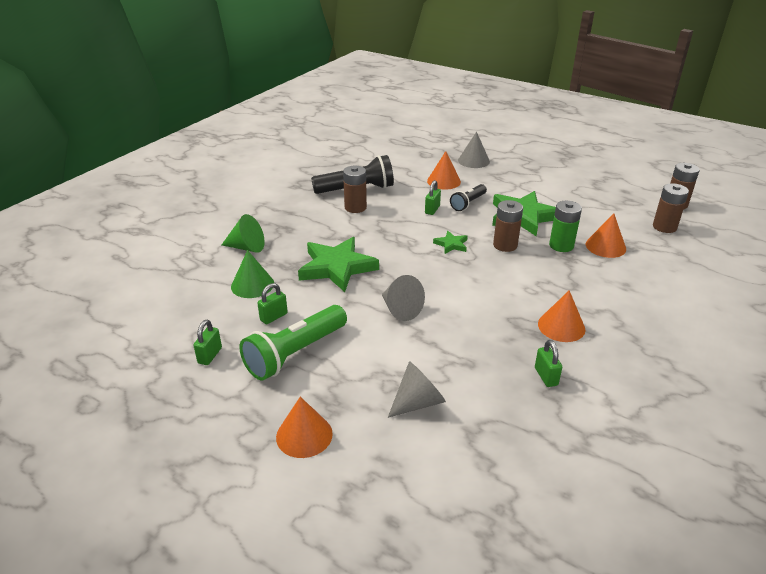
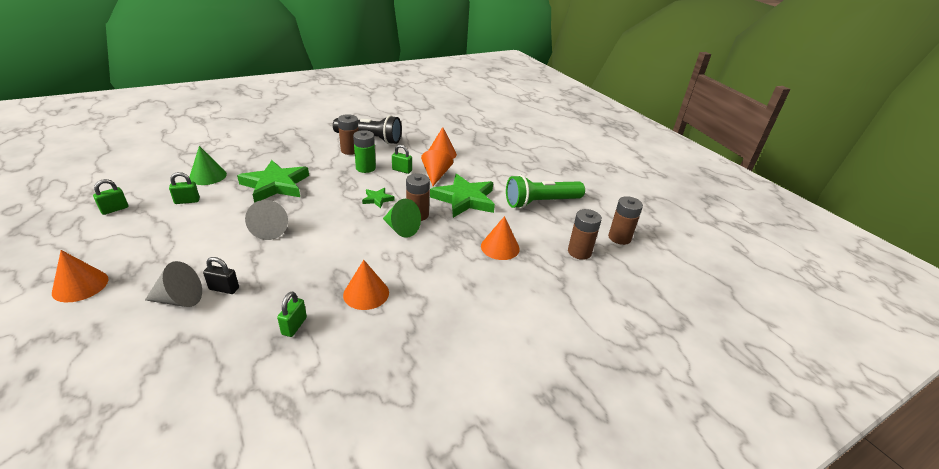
camera: 25 degrees right, 0 degrees up
(247, 247) = (242, 151): green cone -> green cone (401, 229)
(295, 353) = (161, 230): green flashlight -> green flashlight (541, 202)
(432, 210) = (402, 170): green padlock -> green padlock turned 60 degrees clockwise
(442, 376) = (224, 289): none -> black padlock
(468, 203) = (436, 175): black flashlight -> orange cone
(473, 161) = (487, 146): grey cone -> none
(561, 245) = (462, 232): green battery -> green battery (365, 168)

